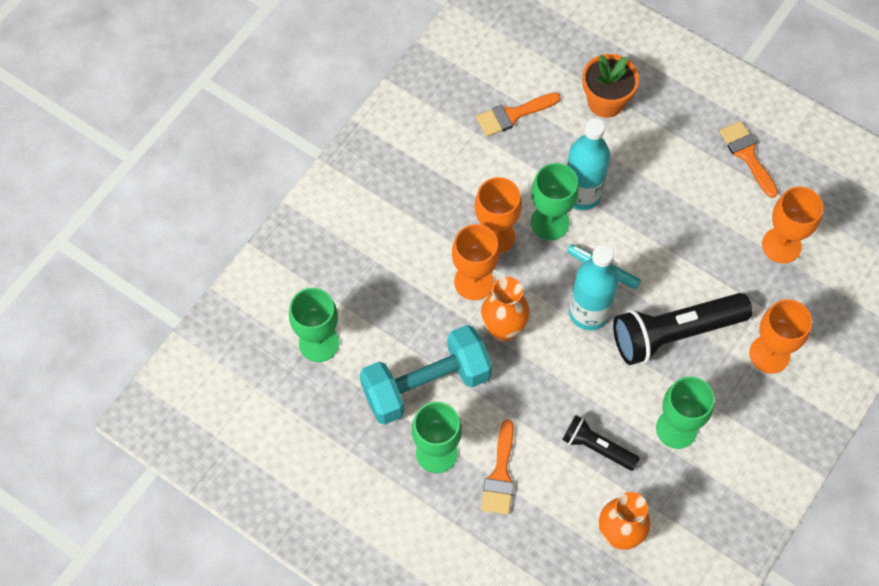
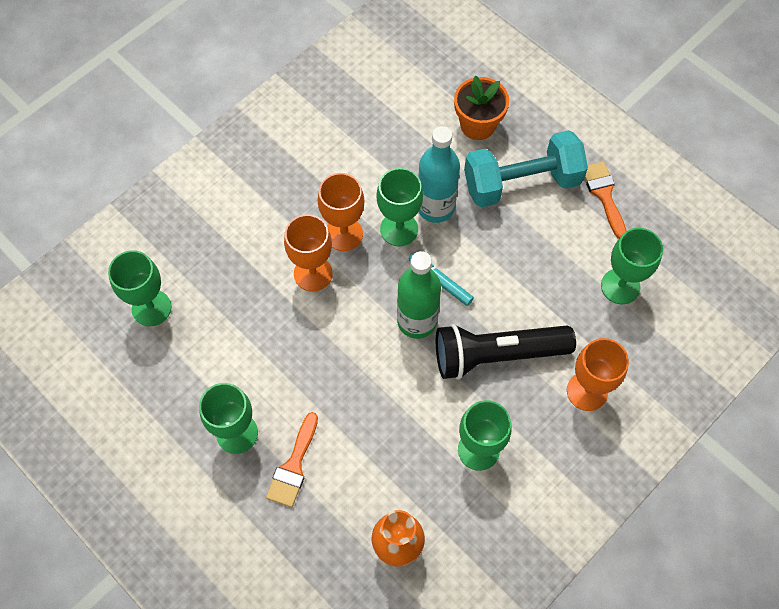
camera: 10 degrees right, 0 degrees up
(426, 385) = (243, 365): turquoise dumbbell -> turquoise dumbbell (521, 183)
(503, 329) = (330, 323): orange vase -> none
(513, 115) = (387, 124): orange brush -> none
(588, 313) = (417, 321): turquoise bottle -> green bottle
(597, 447) = (395, 455): black flashlight -> none
(781, 245) = (620, 286): orange goblet -> green goblet

